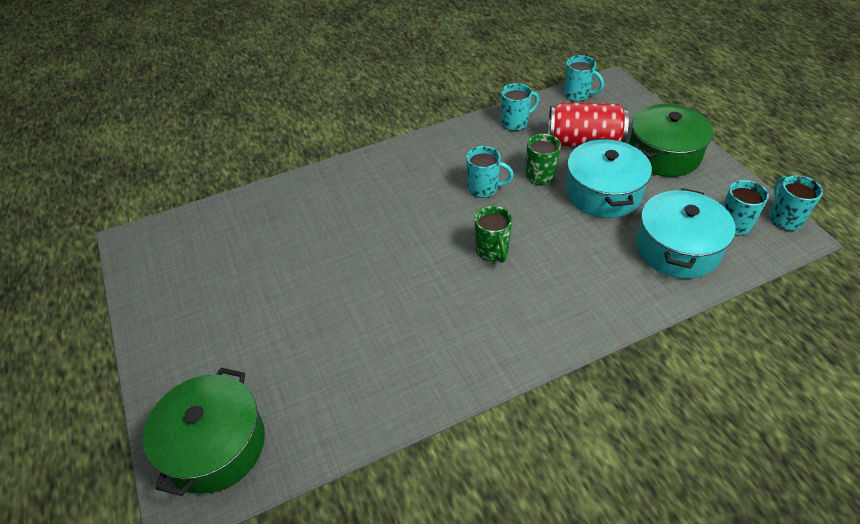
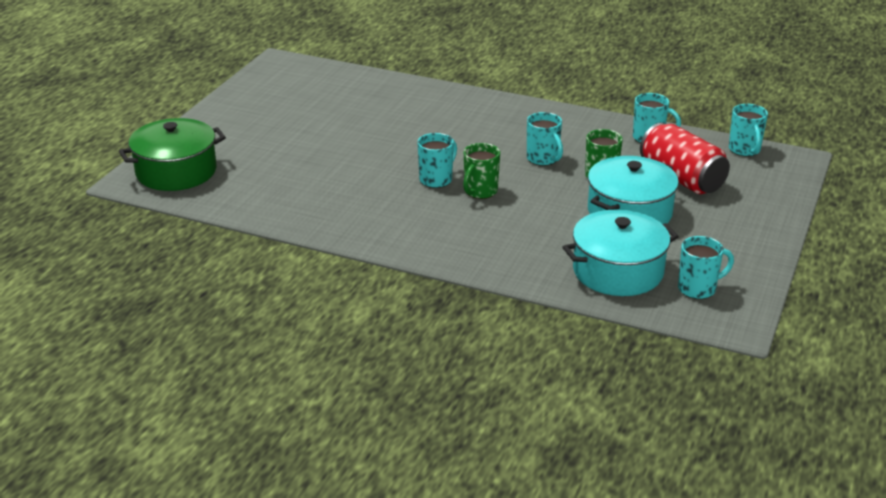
camera: 45 degrees right, 15 degrees down
(663, 154) = (735, 222): green pot -> none
(784, 219) = (750, 313): turquoise mug -> turquoise mug (436, 179)

